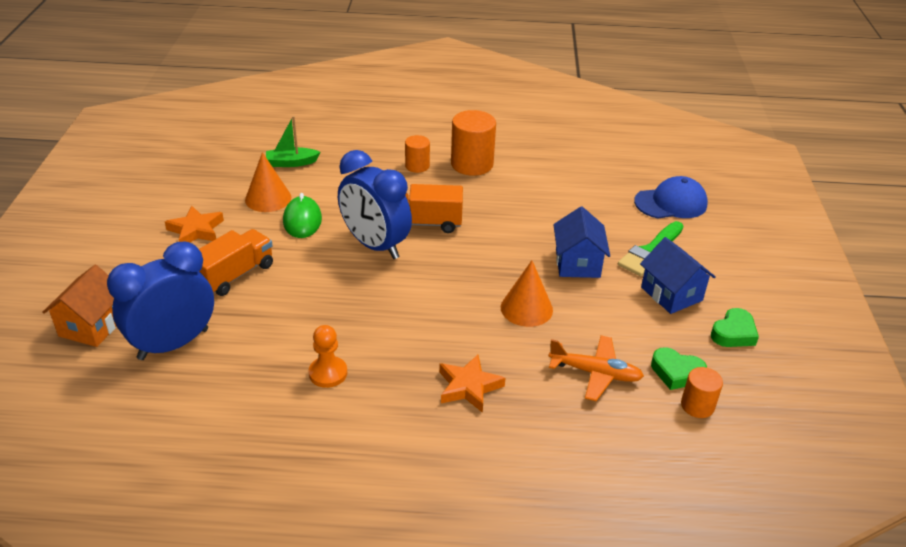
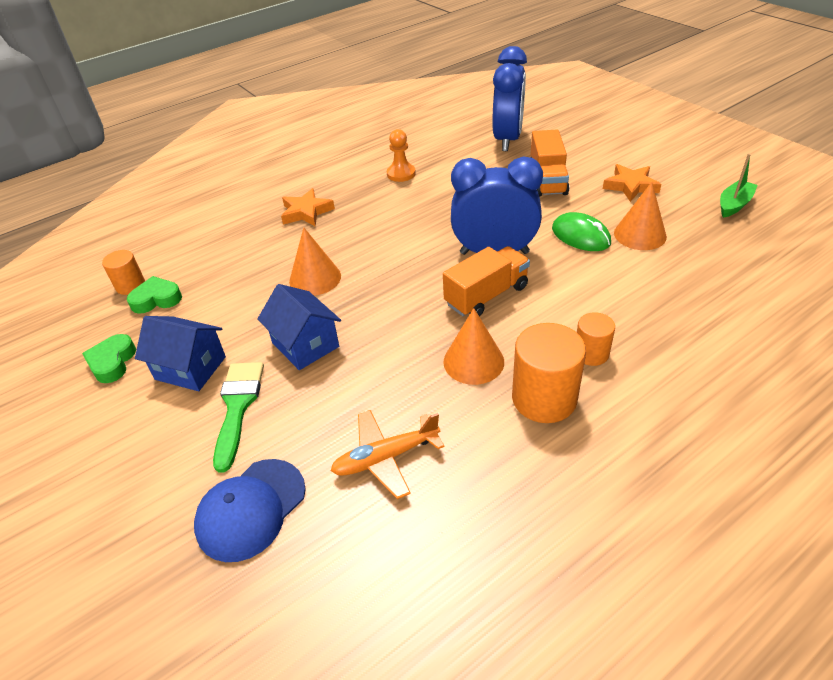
camera: 145 degrees right, 5 degrees up
(92, 326) = (564, 123): orange house -> none
(291, 163) = (695, 275): green boat -> green boat (734, 205)
(484, 197) = (473, 361): none -> orange cone
(595, 373) = (223, 265): orange plane -> orange plane (385, 458)

